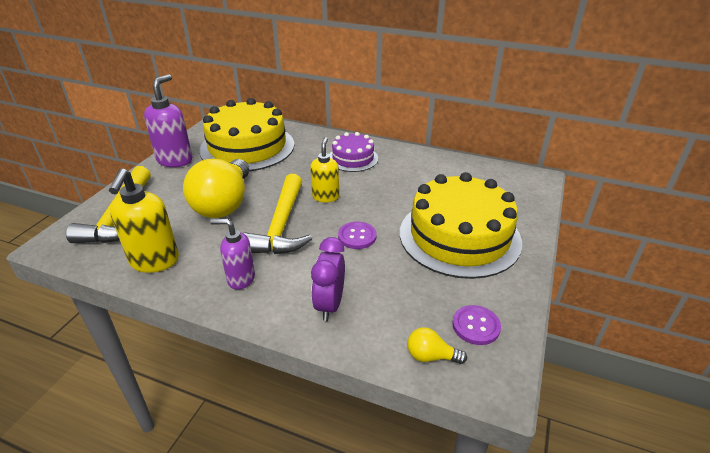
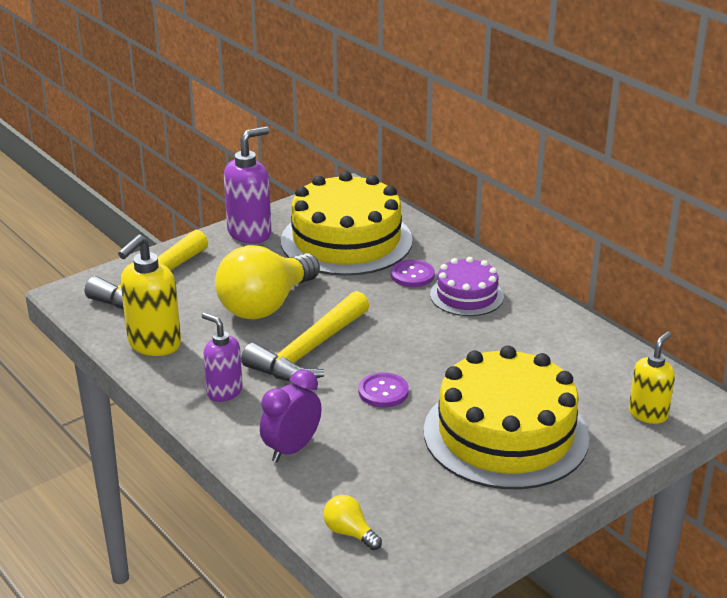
camera: 30 degrees right, 5 degrees down
(325, 197) = (388, 334): yellow soap dispenser -> yellow soap dispenser (648, 414)
(476, 326) = (425, 526): purple button -> purple button (412, 275)

